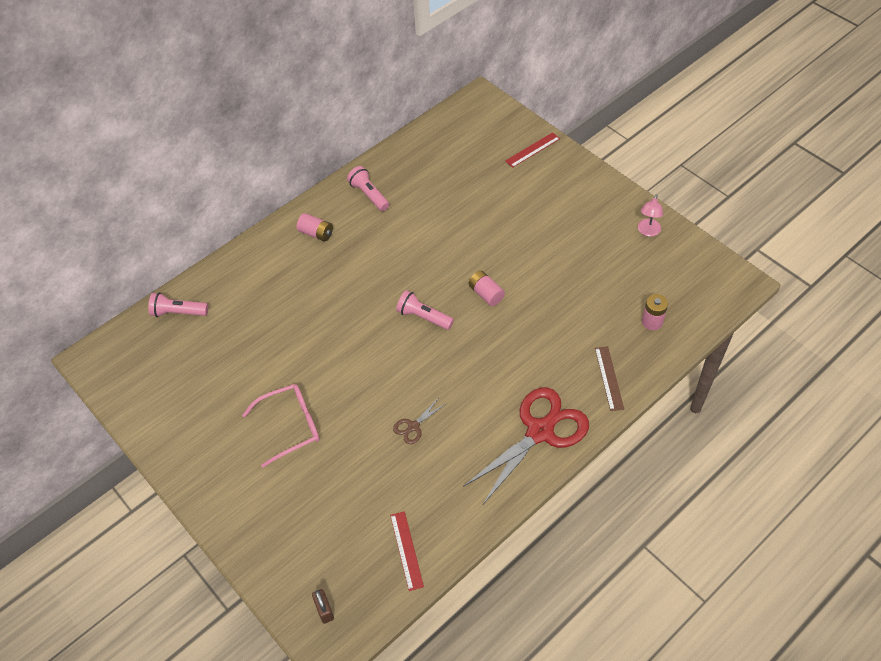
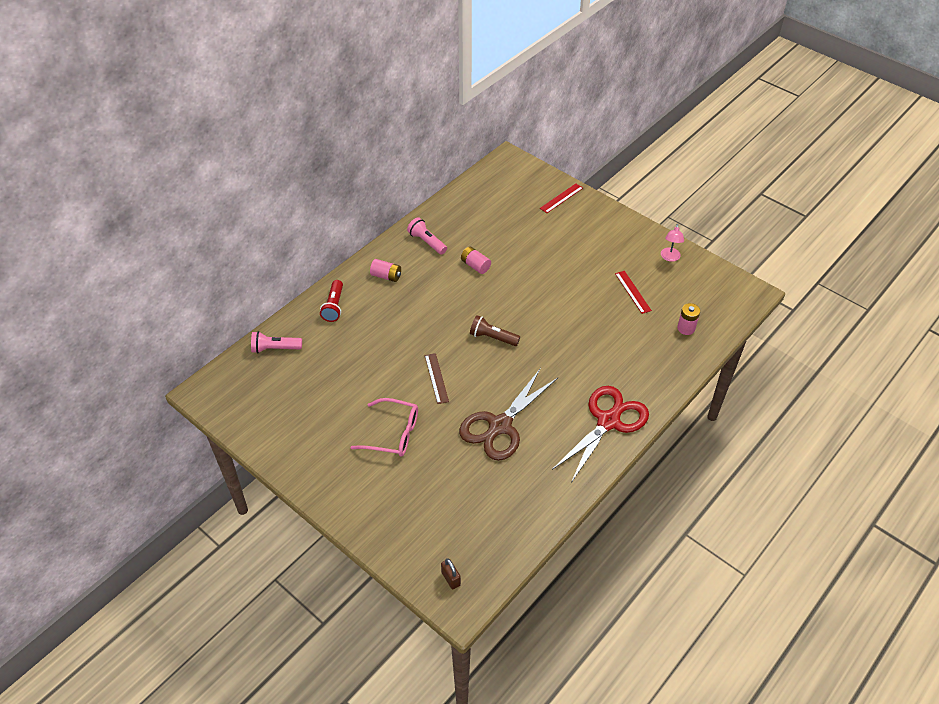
camera: 10 degrees left, 5 degrees down
(252, 266) = (334, 306): none -> red flashlight
(291, 426) = (393, 434): pink glasses -> pink glasses turned 45 degrees clockwise
(406, 550) = (512, 525): red ruler -> red ruler (632, 292)
(413, 426) = (500, 426): brown scissors -> brown scissors, size x2.39
(423, 317) = (492, 337): pink flashlight -> brown flashlight
(486, 294) = (543, 315): pink battery -> pink battery (475, 265)
(609, 378) = (658, 375): brown ruler -> brown ruler (436, 378)

